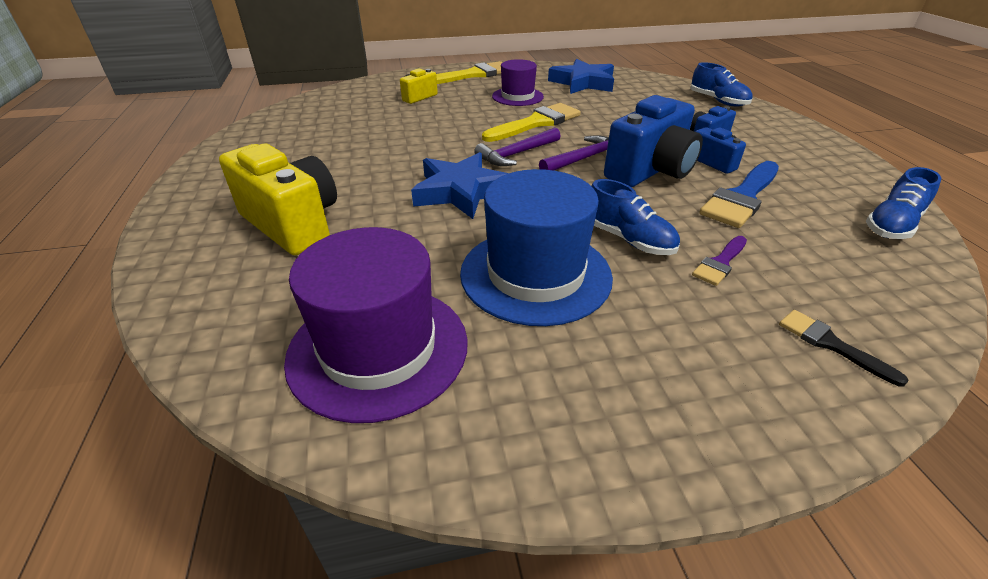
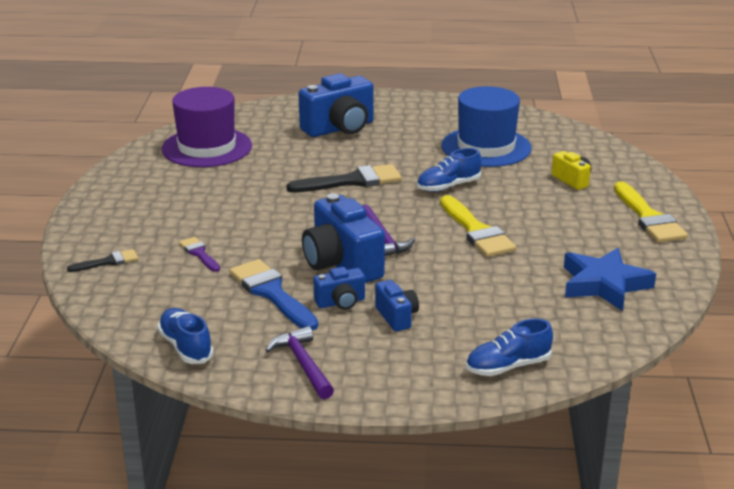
camera: 105 degrees right, 10 degrees down
(293, 224) = (340, 128): yellow camera -> blue camera
(461, 191) = (352, 181): blue star -> black brush
(517, 96) = (560, 233): purple hat -> none
(517, 154) = (407, 211): purple hammer -> purple hammer (303, 364)
(535, 274) = (234, 192): blue hat -> blue hat (486, 147)
(628, 239) = (248, 229): blue shoe -> blue shoe (448, 186)

